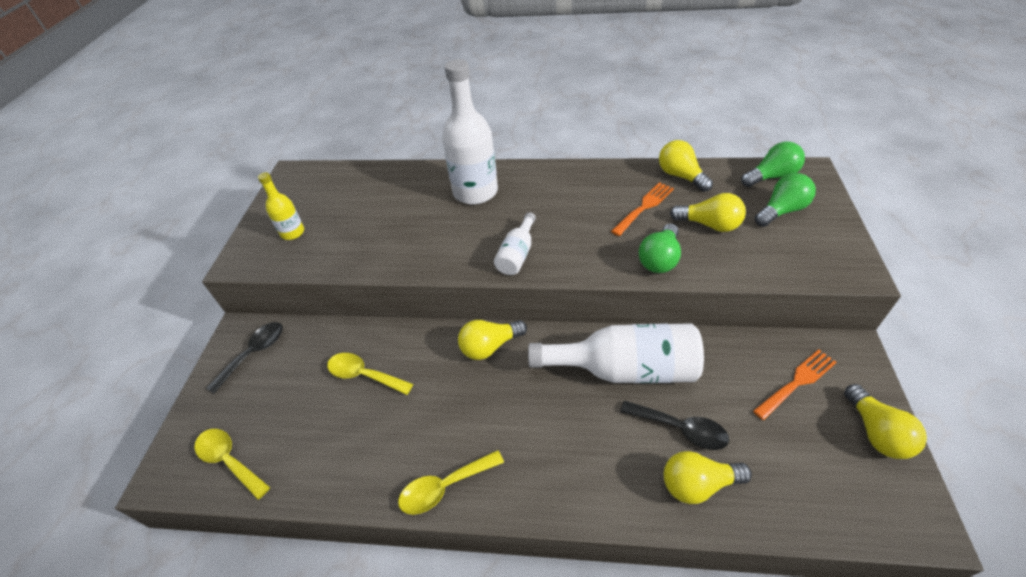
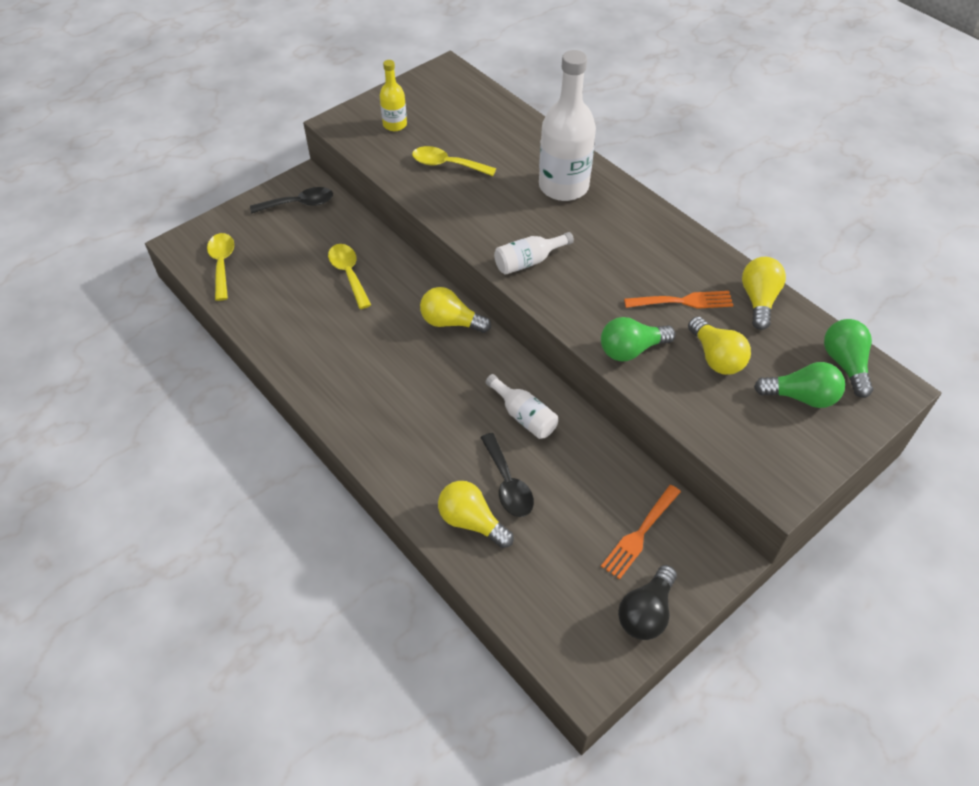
camera: 40 degrees right, 5 degrees up
(444, 487) = (319, 383): yellow spoon -> yellow spoon (447, 165)
(624, 369) = (523, 416): white bottle -> white bottle, size x0.51
(771, 177) = (845, 364): green light bulb -> green light bulb turned 120 degrees counterclockwise
(797, 382) = (640, 534): orange fork -> orange fork turned 120 degrees clockwise
(876, 432) = (646, 612): yellow light bulb -> black light bulb

